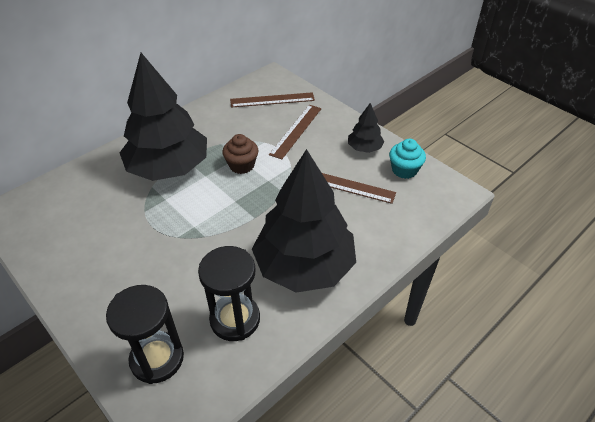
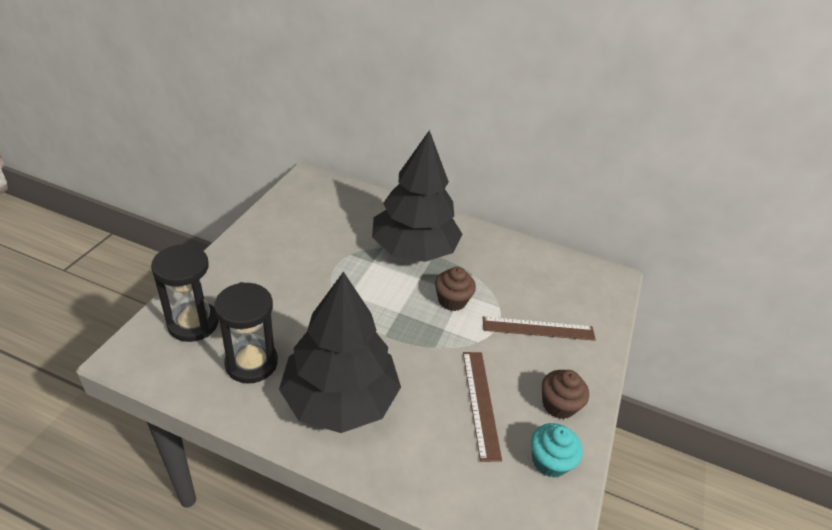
camera: 60 degrees right, 5 degrees down
(272, 100) = (572, 291): brown ruler -> none
(364, 148) = (558, 405): black tree -> brown cupcake

